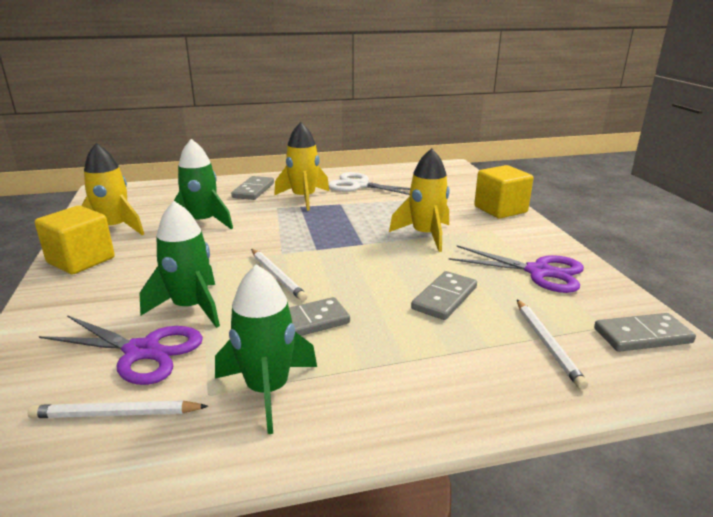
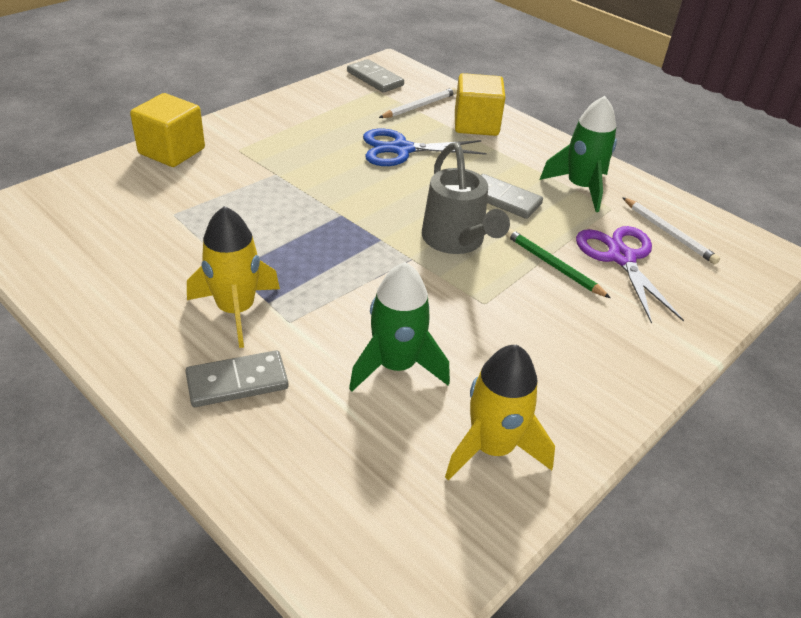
camera: 125 degrees left, 15 degrees up
(81, 260) = (582, 407): yellow cube -> yellow cube (476, 124)
(191, 307) = (553, 265): green rocket -> green pencil
(277, 276) = (456, 241): white pencil -> grey watering can
(360, 185) = (143, 276): white scissors -> none
(425, 235) = (286, 182): yellow rocket -> none
(444, 298) = (401, 149): grey domino -> blue scissors
(538, 272) = (315, 117): purple scissors -> none

